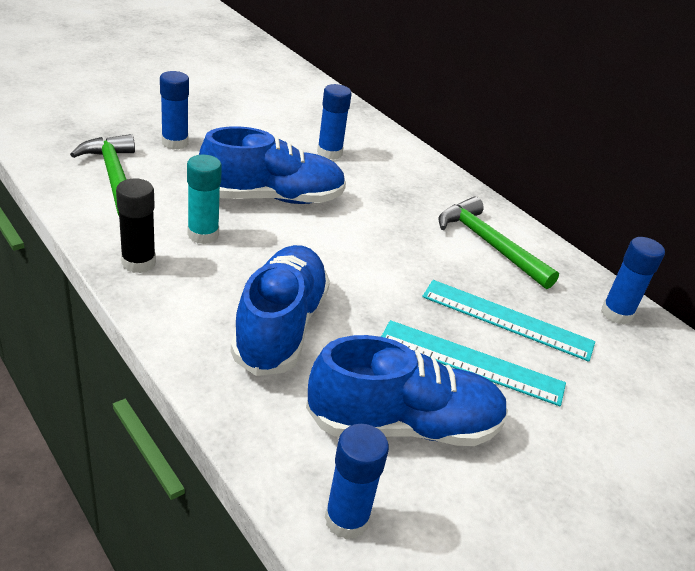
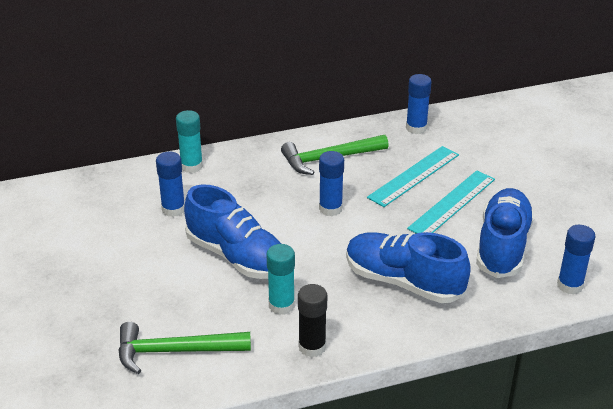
camera: 65 degrees left, 0 degrees up
(175, 143) = (122, 304): blue glue stick -> blue glue stick (330, 209)
(273, 198) = (237, 256): blue shoe -> blue shoe turned 120 degrees clockwise
(406, 155) = (191, 166): none -> turquoise glue stick

